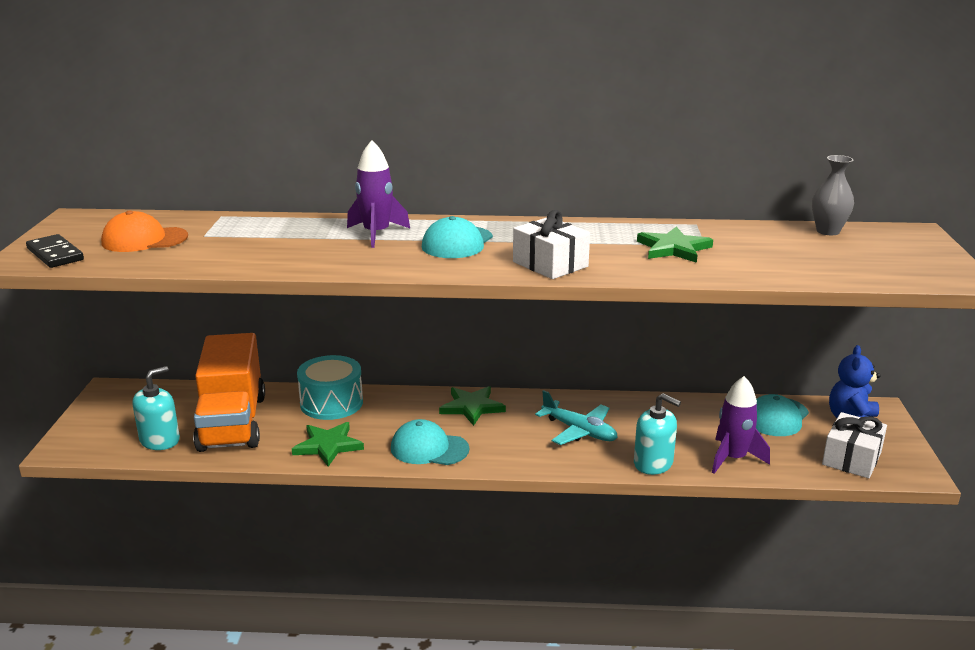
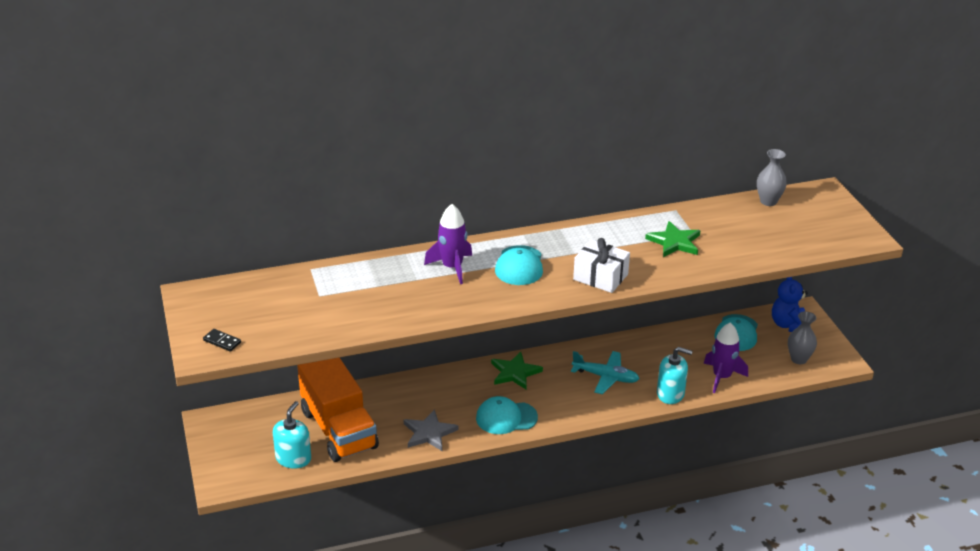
camera: 20 degrees left, 10 degrees up
(55, 254) = (222, 341): black domino -> black domino, size x0.63
(144, 240) = (276, 310): orange cap -> none
(328, 446) = (429, 433): green star -> grey star
(331, 403) = (404, 393): turquoise drum -> none
(851, 458) = (798, 359): white gift -> grey vase

